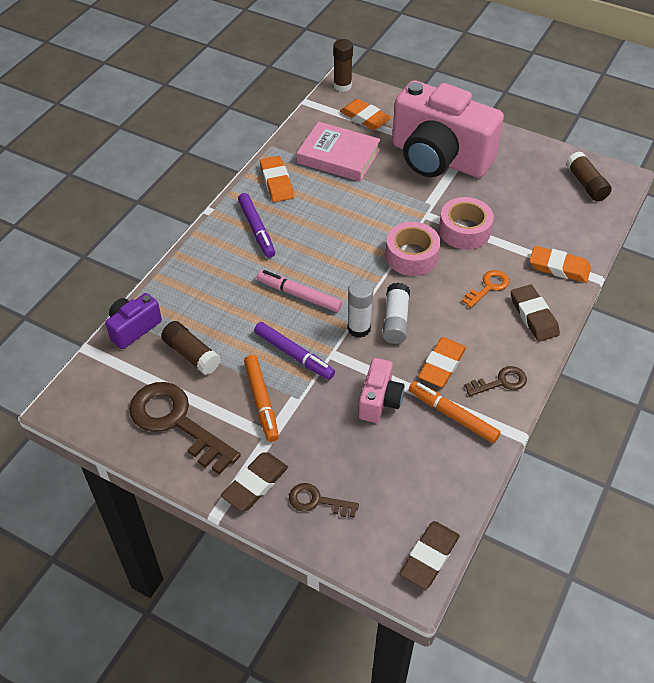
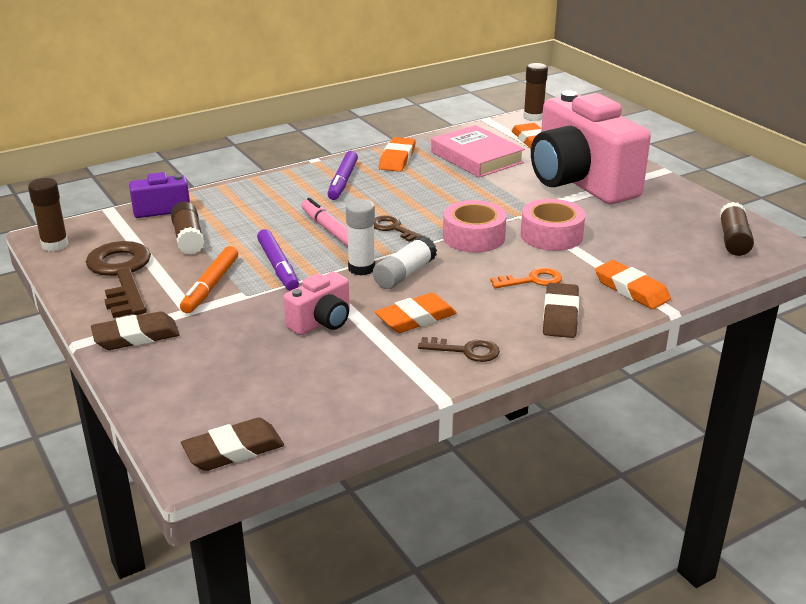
camera: 30 degrees right, 20 degrees down
(82, 413) = (55, 245): none -> brown glue stick
(317, 501) = (176, 368): brown key -> brown key (394, 229)
(452, 415) = (384, 357): orange marker -> none

